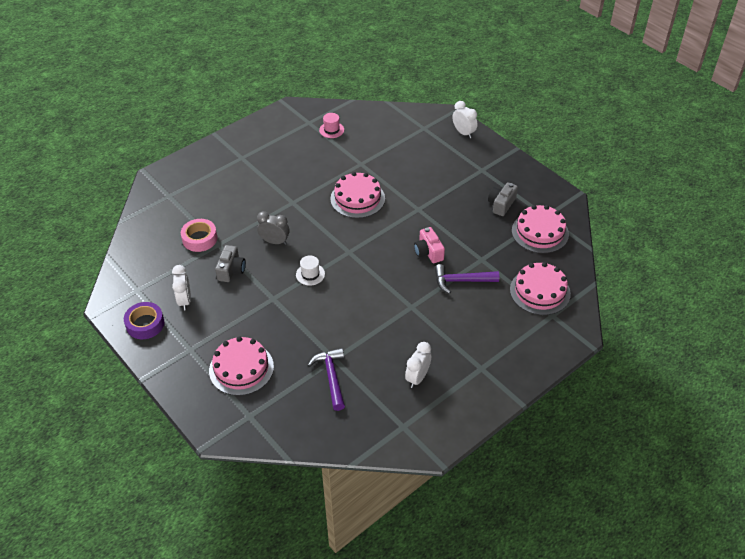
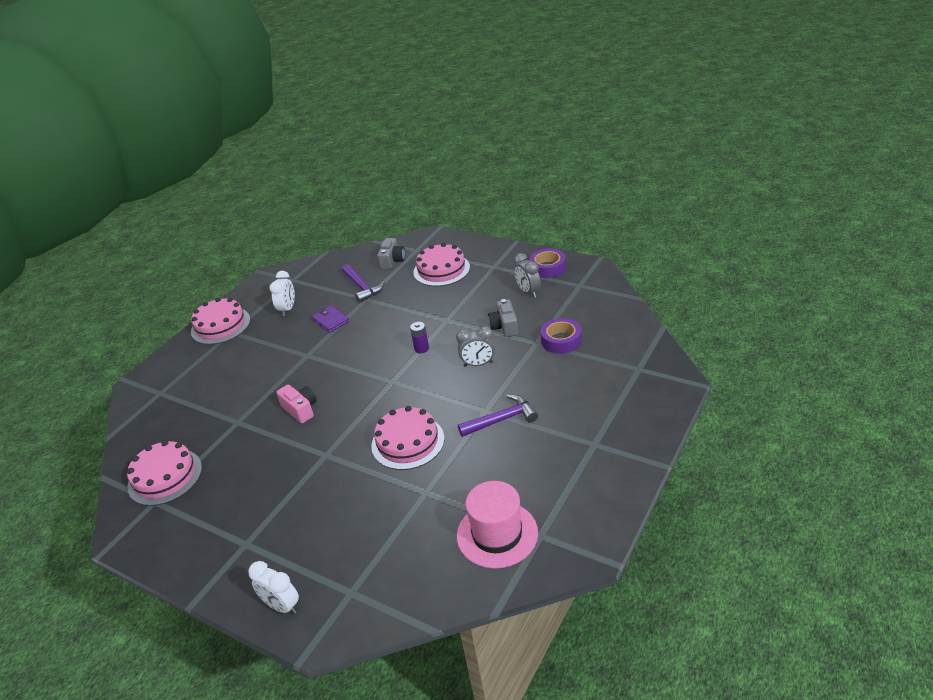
camera: 165 degrees right, 10 degrees down
(185, 301) = (528, 292): white clock -> grey clock
(200, 239) = (561, 341): pink tape -> purple tape
(310, 274) = (421, 348): white hat -> purple battery
(331, 130) = (497, 534): pink hat -> pink hat, size x1.96
(378, 341) = (330, 321): none -> purple wallet
(461, 281) = (258, 393): purple hammer -> purple hammer (502, 419)
(501, 204) = (215, 498): grey camera -> grey camera (392, 261)
(540, 291) = (171, 410): pink cake -> pink cake (220, 325)

